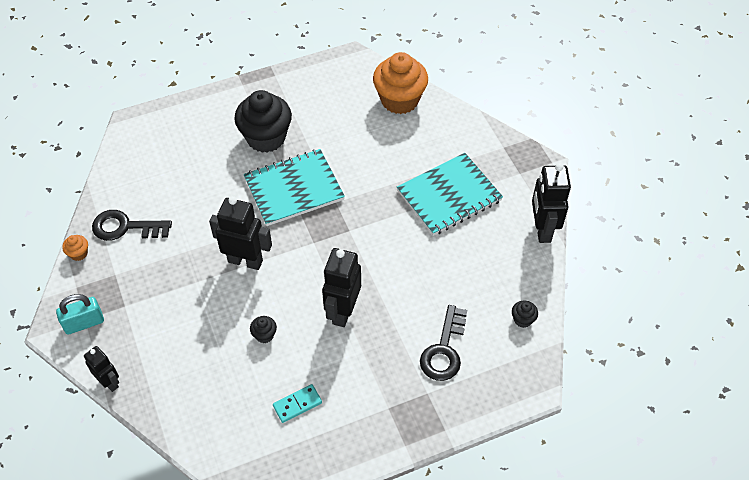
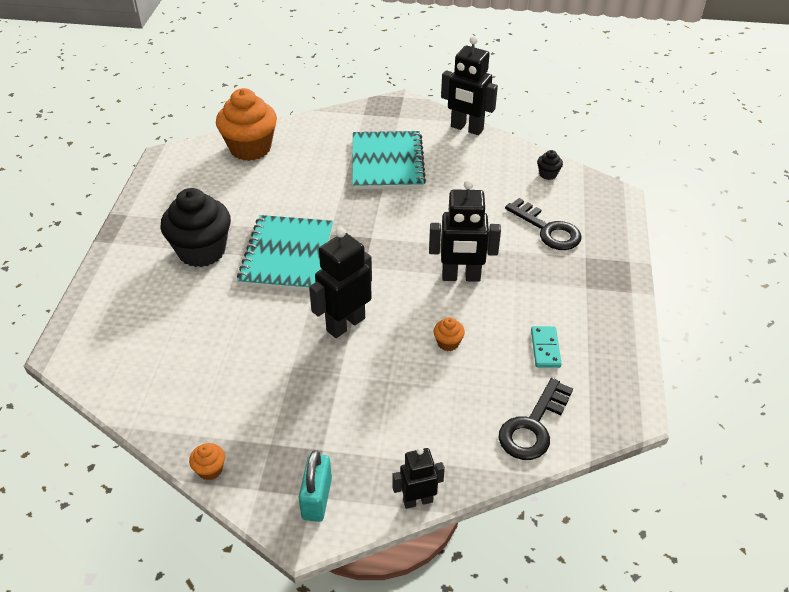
camera: 60 degrees left, 10 degrees down
(126, 227) = (212, 410): black key -> black key (533, 426)
(264, 335) = (448, 343): black cupcake -> orange cupcake
(343, 311) = (461, 277): black robot -> black robot turned 45 degrees counterclockwise

